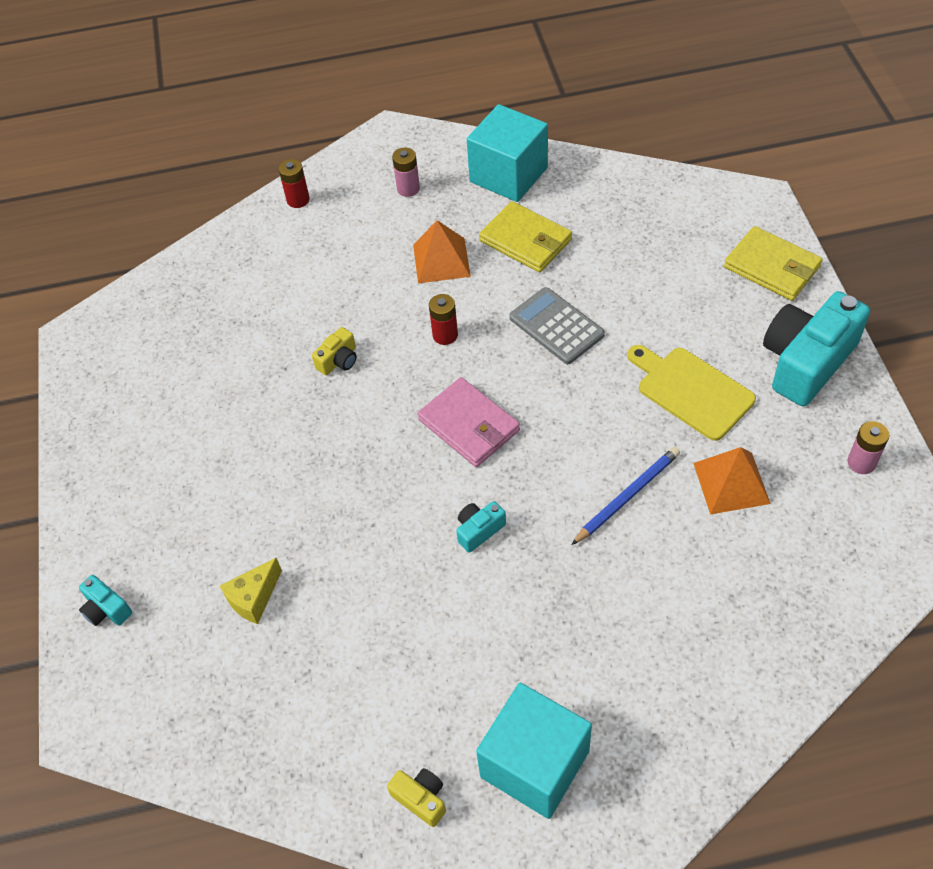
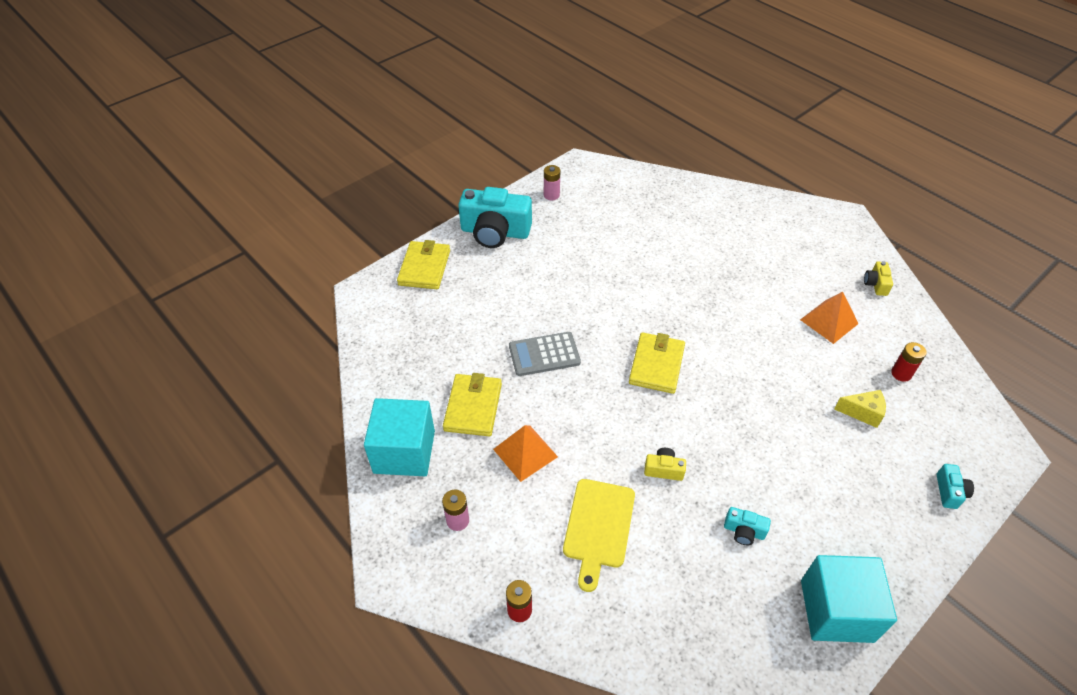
camera: 125 degrees left, 5 degrees down
(445, 335) = (594, 414): red battery -> red battery (901, 373)
(469, 425) = (656, 365): pink wallet -> yellow wallet
(479, 530) = (722, 327): turquoise camera -> turquoise camera (744, 531)
(534, 764) = (817, 252): turquoise cube -> turquoise cube (836, 610)
(556, 326) = (544, 354): grey calculator -> grey calculator turned 60 degrees clockwise
(627, 496) = (645, 273): blue pencil -> none
(691, 390) = (551, 272): yellow cutting board -> yellow cutting board (598, 527)
(731, 483) = (602, 236): orange pyramid -> orange pyramid (829, 321)

